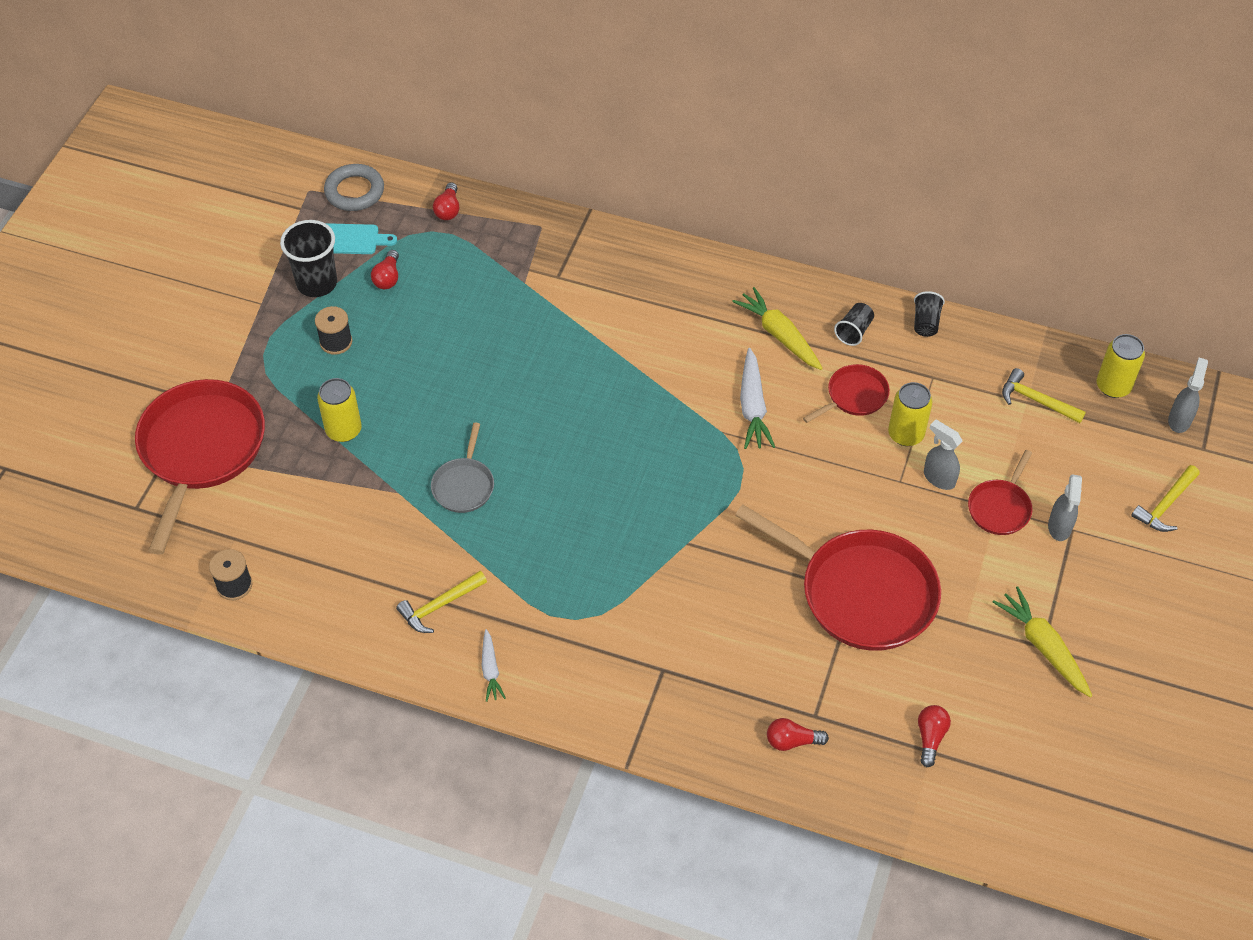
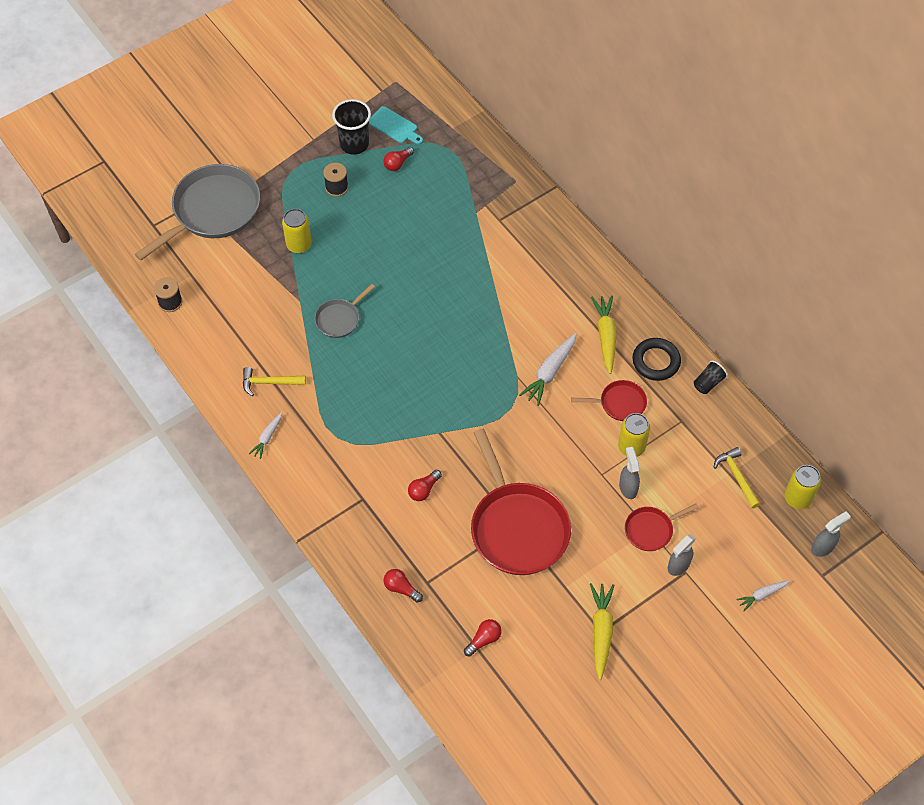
camera: 35 degrees right, 5 degrees up
(201, 450) = (212, 211): red pan -> grey pan
(354, 191) = (422, 97): grey ring -> none
(448, 209) = (468, 139): red light bulb -> red light bulb (423, 490)
(854, 331) = (656, 361): black cup -> black ring
(1165, 505) = (762, 595): yellow hammer -> white carrot

